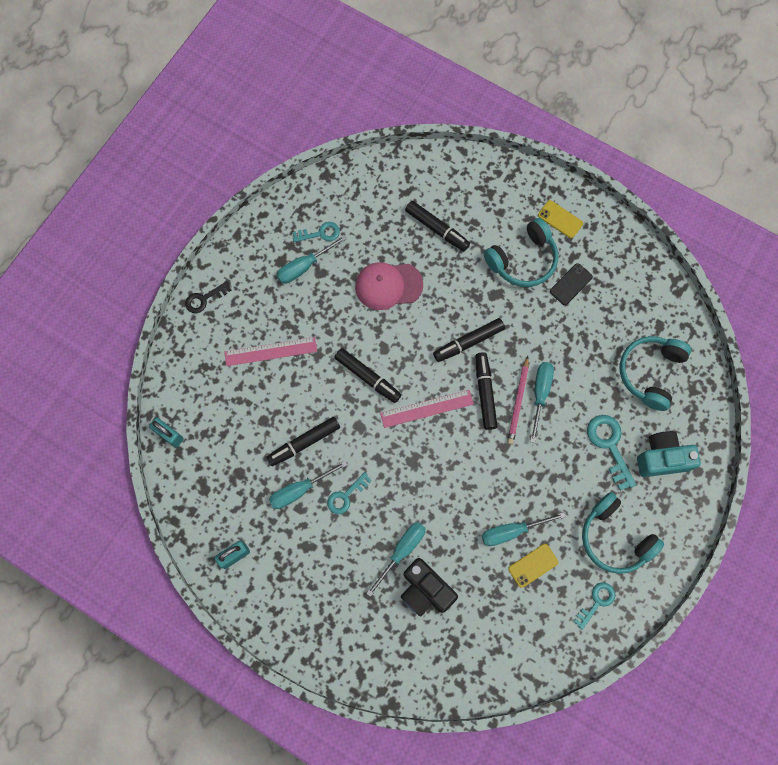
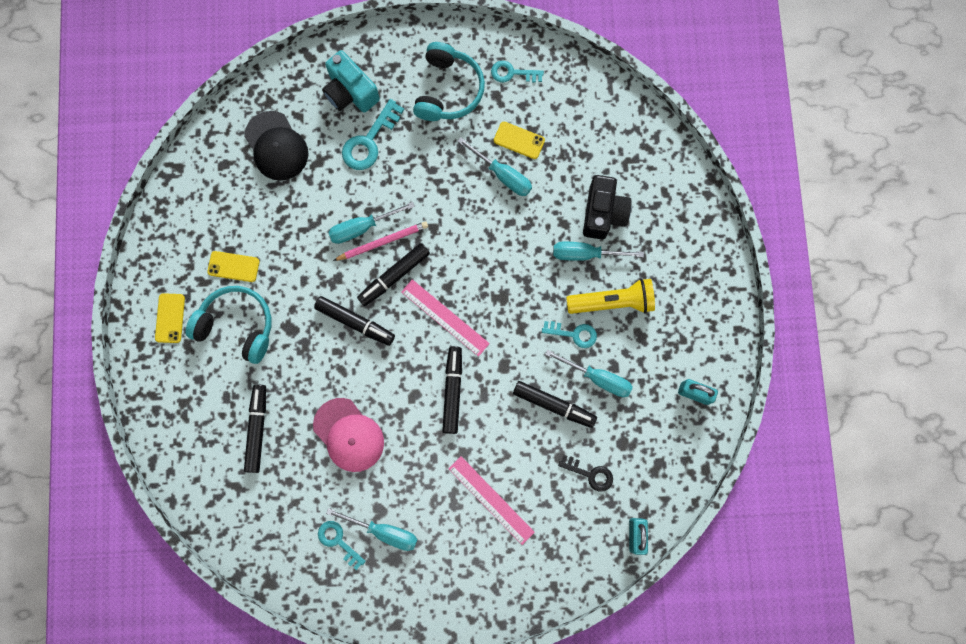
camera: 125 degrees left, 5 degrees up
(204, 299) = (484, 606): black key -> black key (590, 474)
(349, 544) = (612, 302): none -> yellow flashlight
(571, 284) = (233, 266): black phone -> yellow phone
(650, 373) = (276, 146): turquoise headphones -> black cap

